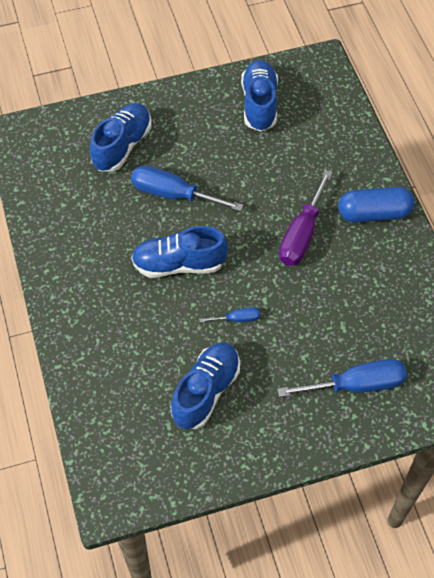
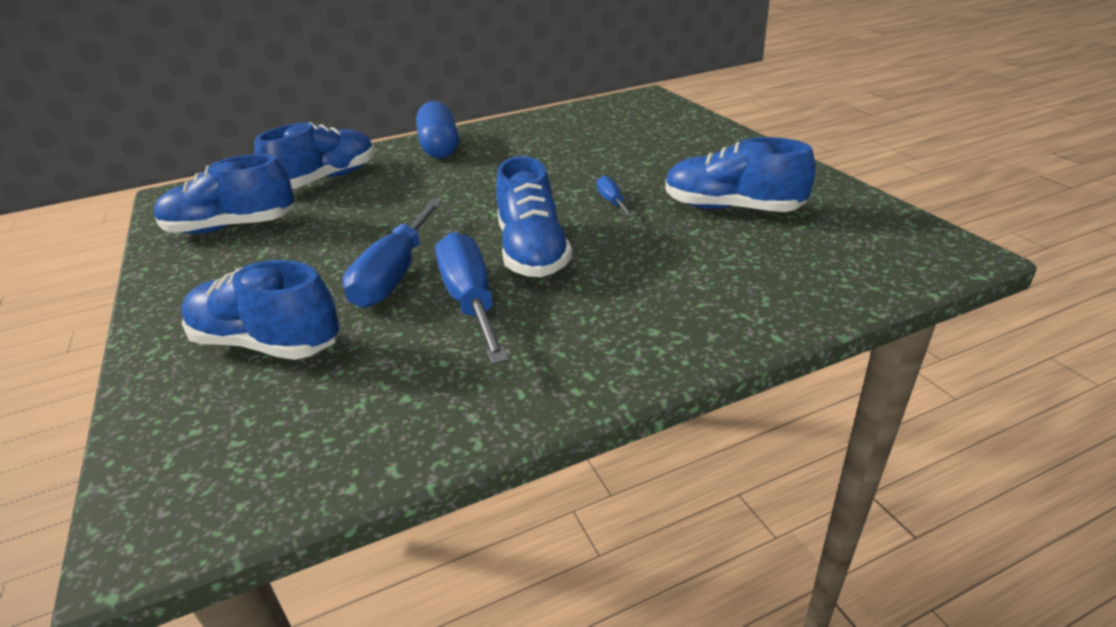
camera: 95 degrees left, 25 degrees down
(301, 234) = (472, 179): purple screwdriver -> none
(325, 144) = (326, 180): none -> blue shoe
(356, 385) = (667, 137): blue screwdriver -> blue screwdriver (471, 301)

